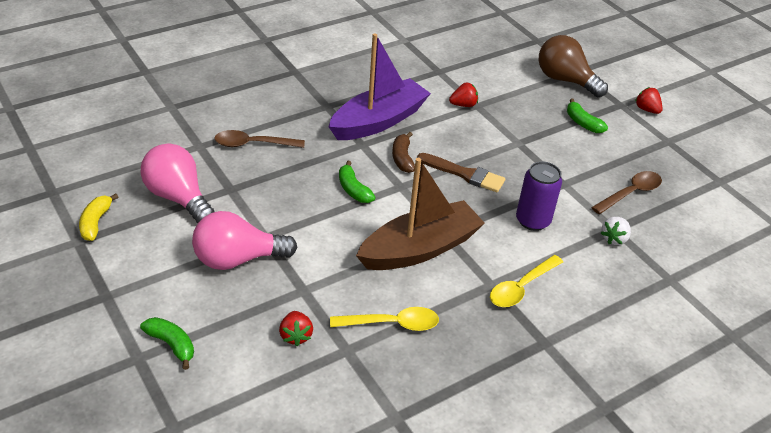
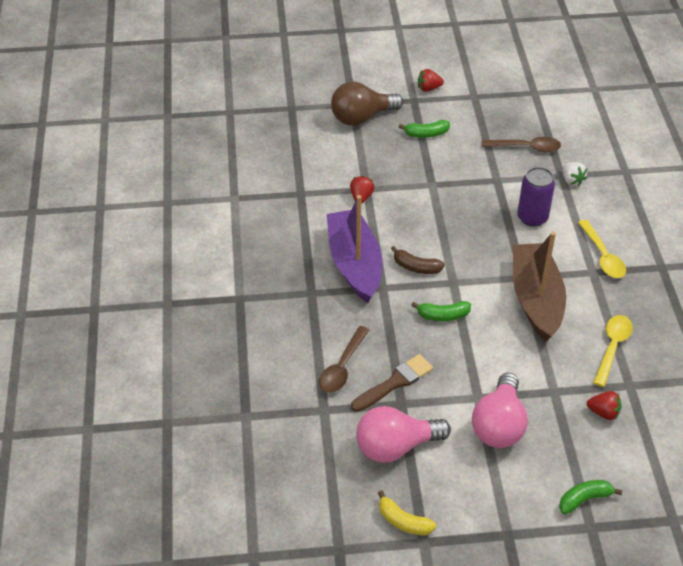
camera: 60 degrees left, 5 degrees up
(464, 174) = (456, 235): brown brush -> brown brush (395, 382)
(630, 193) = (526, 147): brown spoon -> brown spoon turned 105 degrees clockwise

